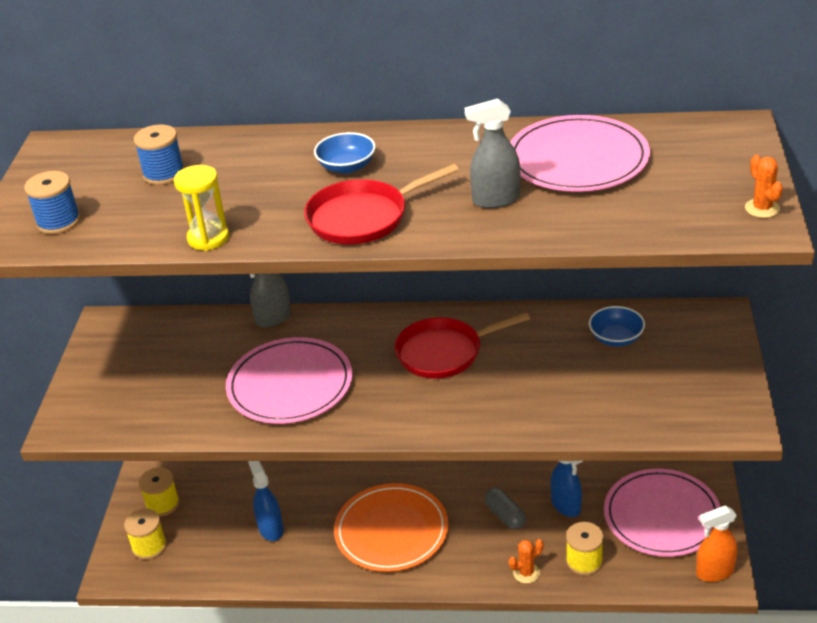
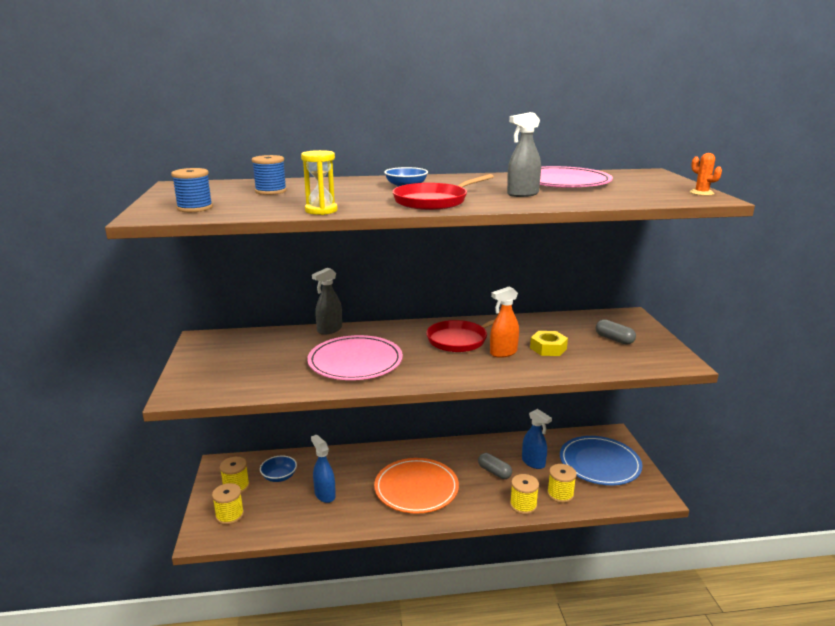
camera: 15 degrees left, 15 degrees down
(526, 573) = (523, 505): orange cactus -> yellow spool
(561, 379) = (548, 348): none -> yellow nut
(616, 338) = (572, 327): blue bowl -> blue bowl (279, 477)
(662, 516) = (599, 463): pink plate -> blue plate
(666, 368) = (614, 339): none -> grey capsule
(714, 572) = (650, 492): orange spray bottle -> orange spray bottle (503, 353)

